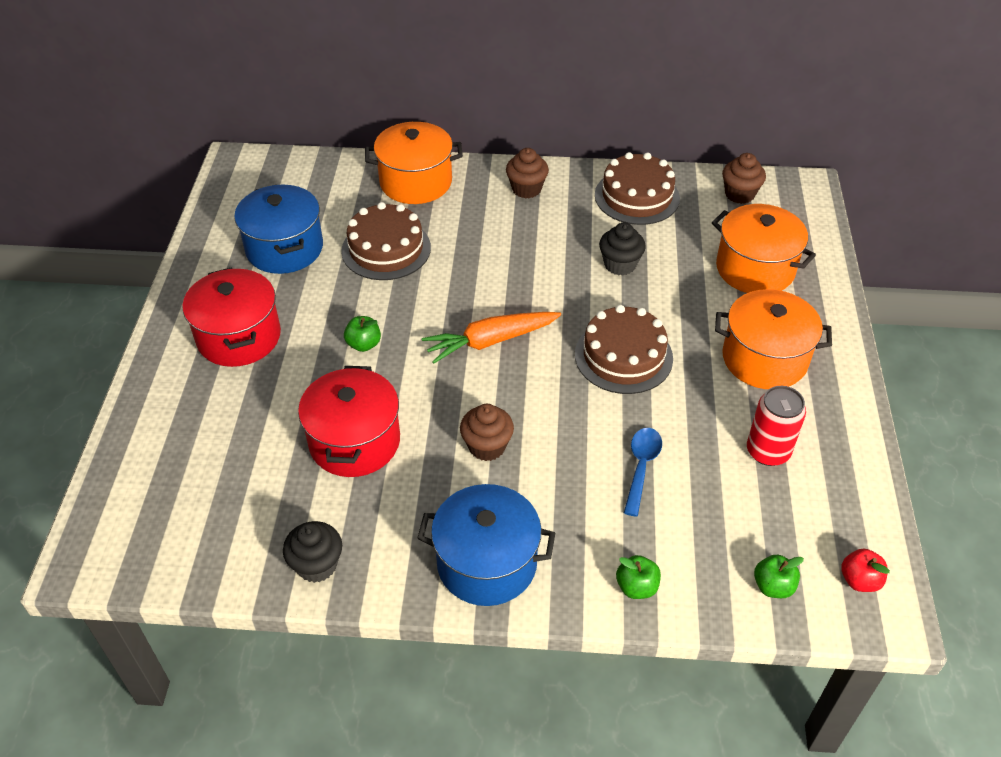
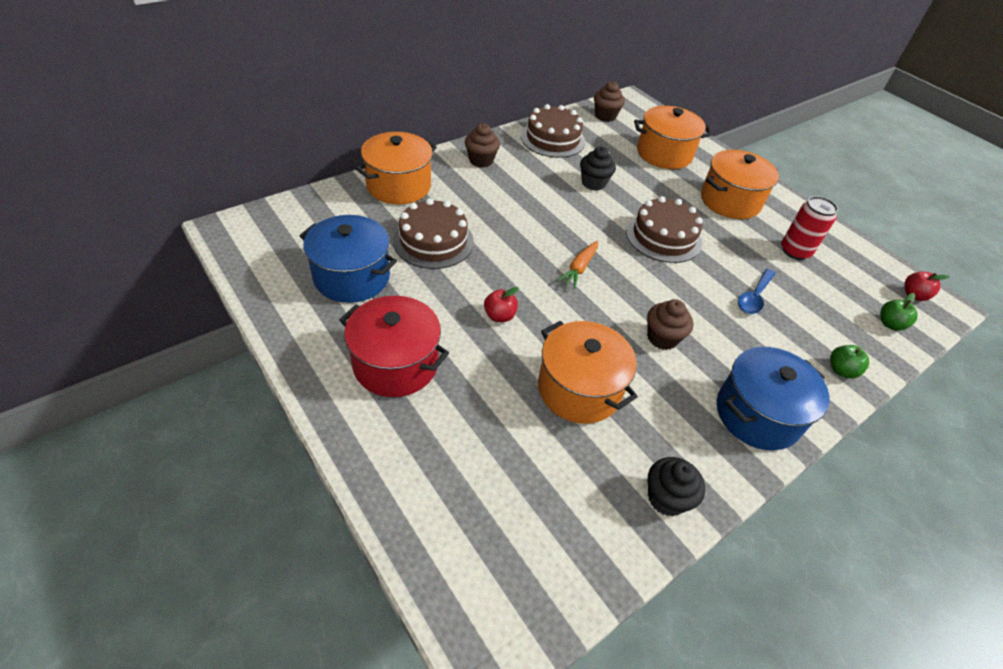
camera: 45 degrees left, 0 degrees up
(354, 441) = (579, 389): red pot -> orange pot
(364, 344) = (499, 316): green apple -> red apple
(490, 341) = (579, 268): orange carrot -> orange carrot, size x0.64
(641, 467) = (754, 297): blue spoon -> blue spoon turned 120 degrees counterclockwise

